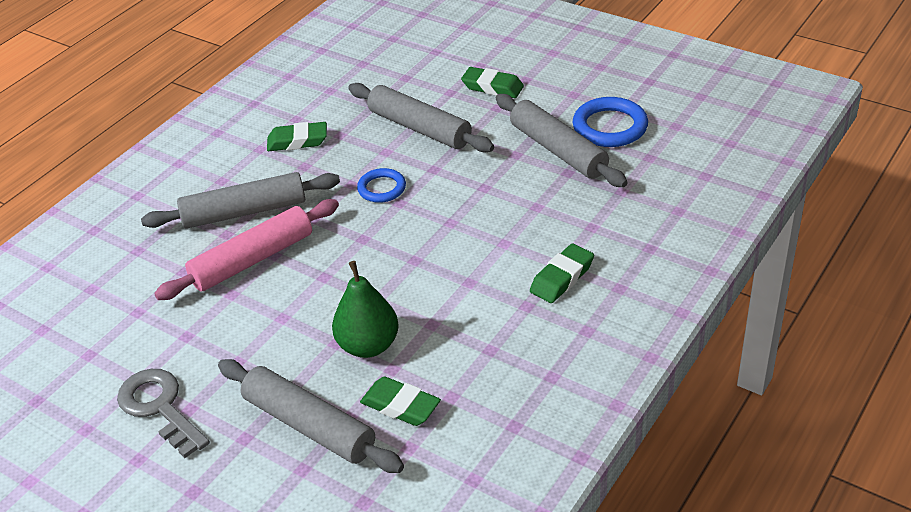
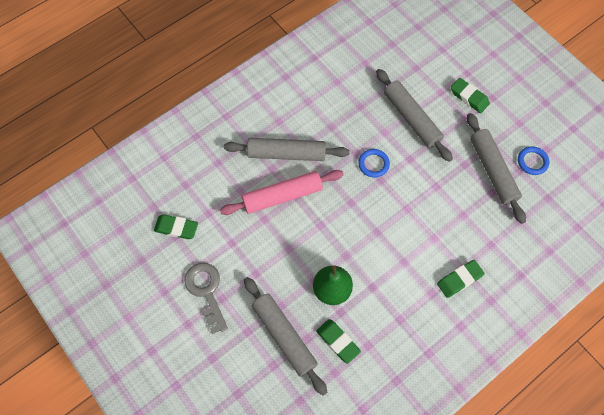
camera: 15 degrees right, 25 degrees up
(297, 141) = (333, 103): green eraser -> green eraser (176, 228)
(610, 127) = (532, 162): blue ring -> blue ring, size x0.63

